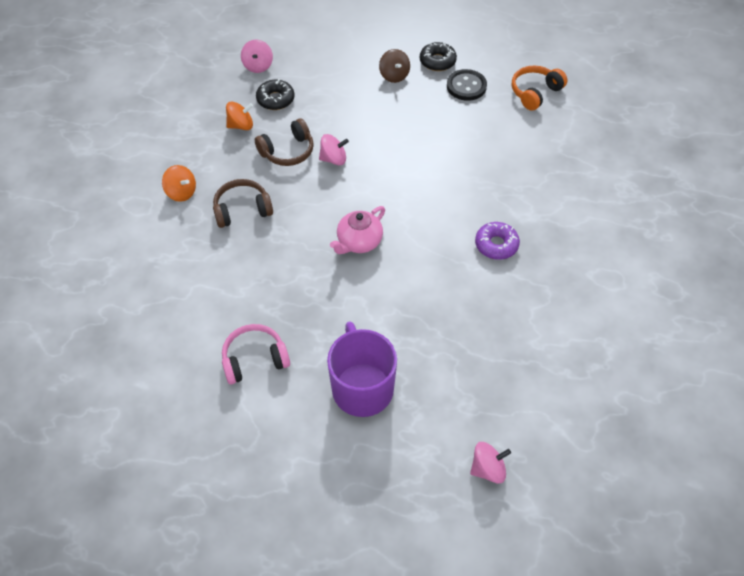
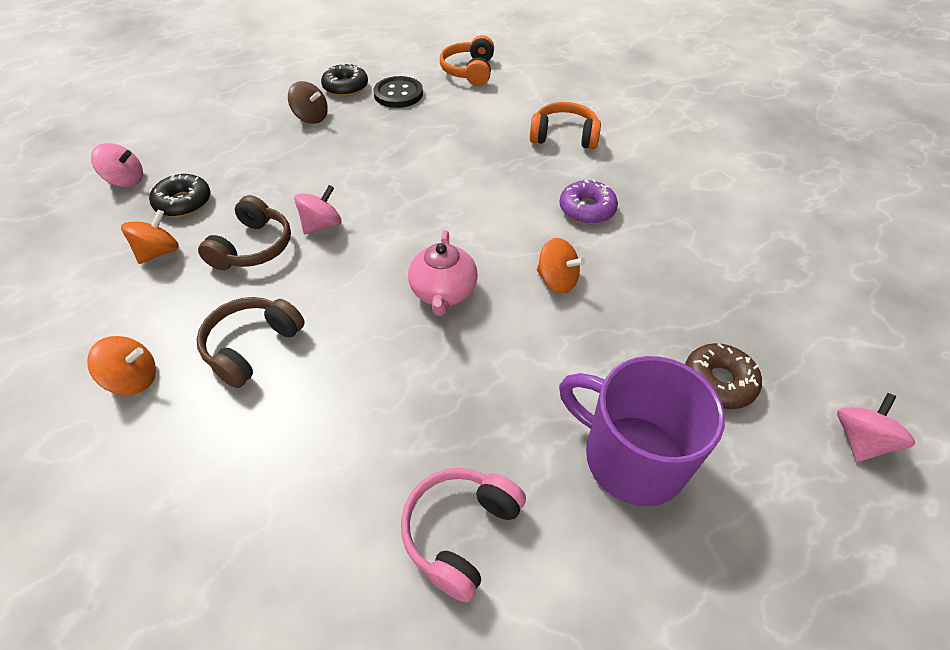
camera: 40 degrees left, 5 degrees down
(258, 66) = (126, 180): pink spinning top -> pink spinning top turned 45 degrees counterclockwise
(427, 276) = (557, 280): none -> orange spinning top
(449, 389) = (718, 382): none -> brown donut
(542, 184) = (564, 136): none -> orange headphones

